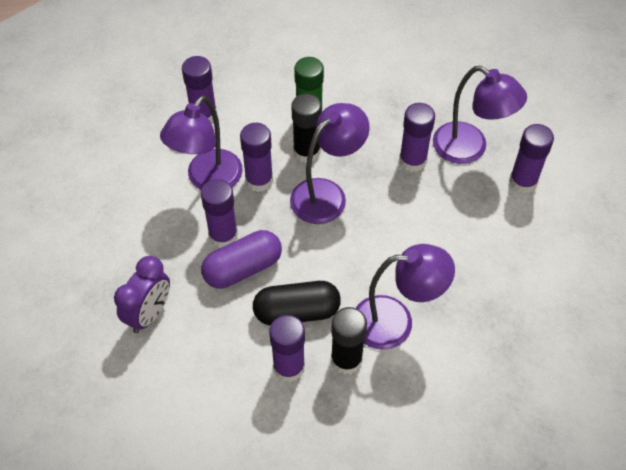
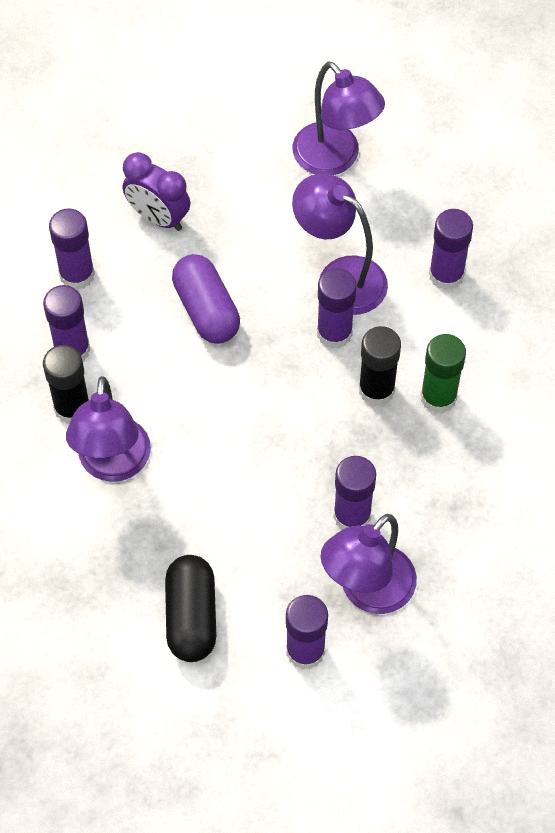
camera: 95 degrees right, 5 degrees up
(223, 235) = (255, 291): purple glue stick -> purple glue stick (77, 275)
(296, 312) = (141, 362): black capsule -> black capsule (191, 616)
(327, 194) = (306, 408): purple lamp -> purple lamp (335, 159)

